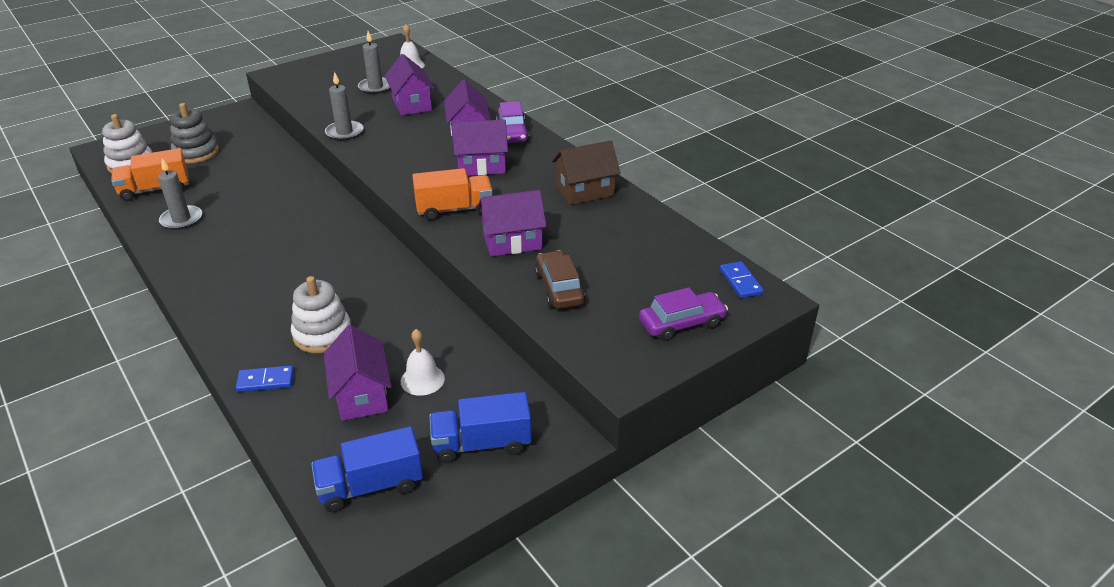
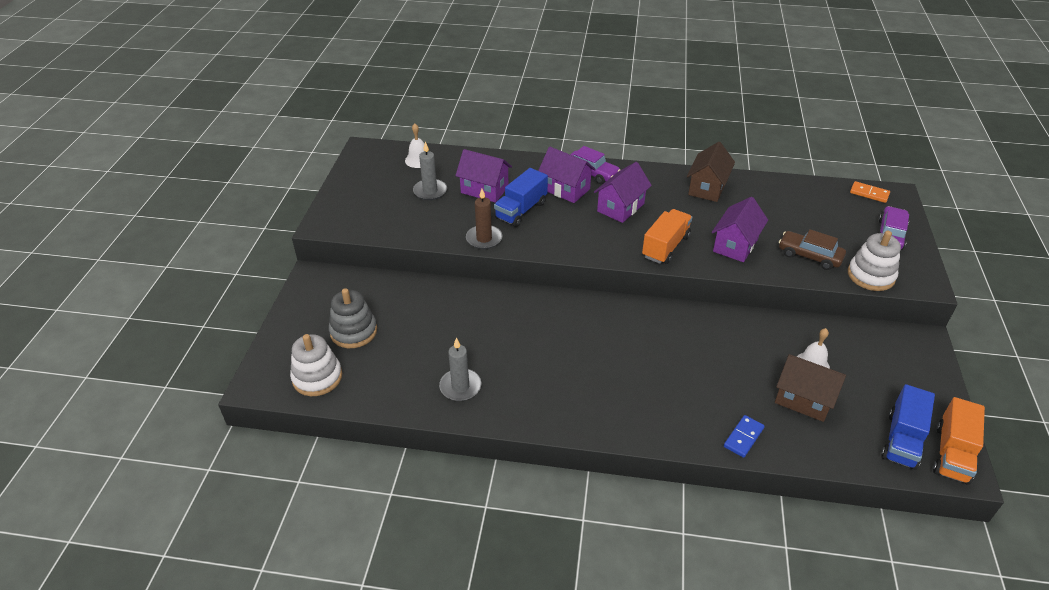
camera: 45 degrees left, 5 degrees up
(155, 189) = (386, 381): orange truck -> orange truck (952, 453)
(322, 334) = (714, 385): white stacking toy -> white stacking toy (870, 276)
(344, 132) = (484, 239): grey candle -> brown candle
(361, 395) = (803, 399): purple house -> brown house
(481, 444) = (899, 373): blue truck -> blue truck (521, 210)
(740, 282) = (869, 193): blue domino -> orange domino

